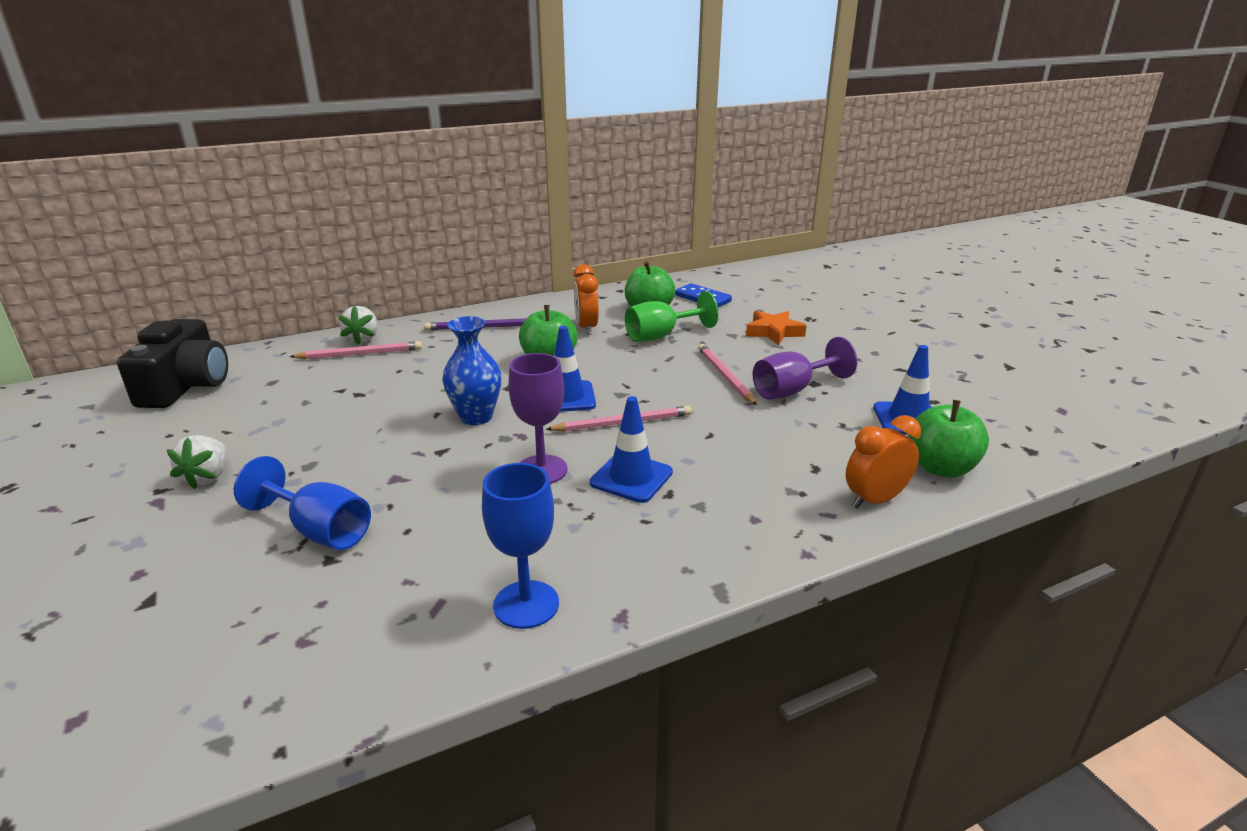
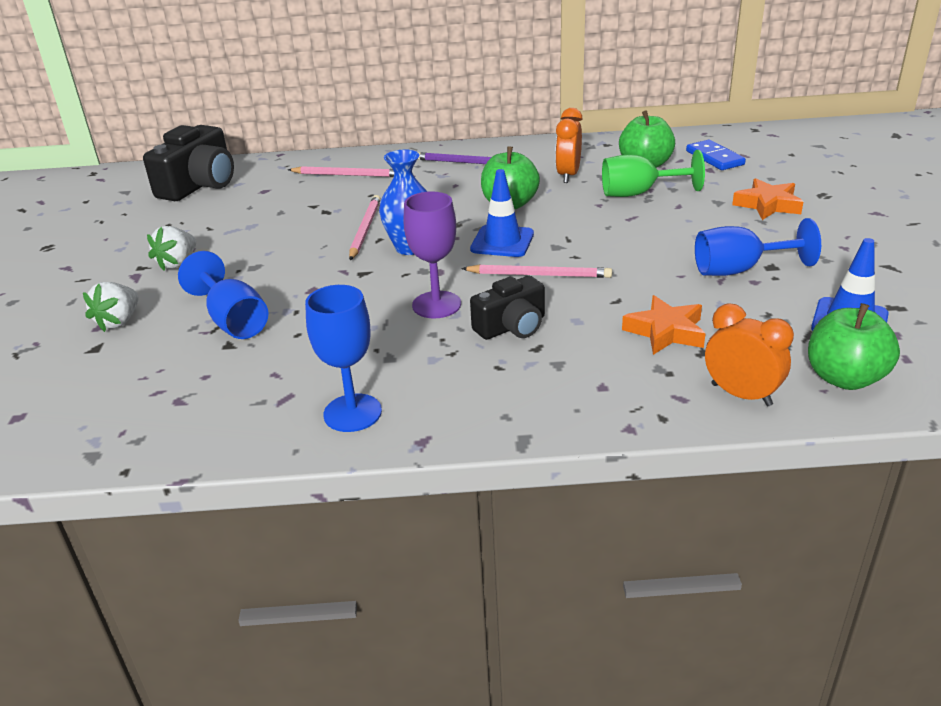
camera: 25 degrees right, 5 degrees up
(362, 339) = (357, 161): white strawberry -> white strawberry (119, 321)
(631, 478) = (512, 326): blue traffic cone -> black camera
(725, 376) = (676, 245): pink pencil -> pink pencil (365, 230)
(772, 455) = (666, 331): none -> orange star
(792, 390) = (739, 270): purple goblet -> blue goblet
(875, 500) = (741, 395): orange clock -> orange clock turned 45 degrees clockwise

